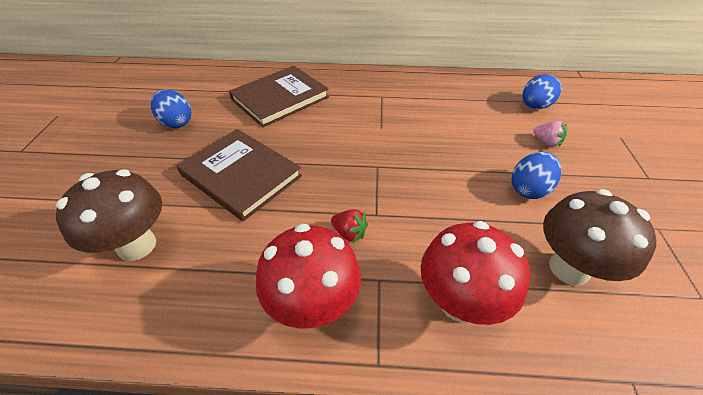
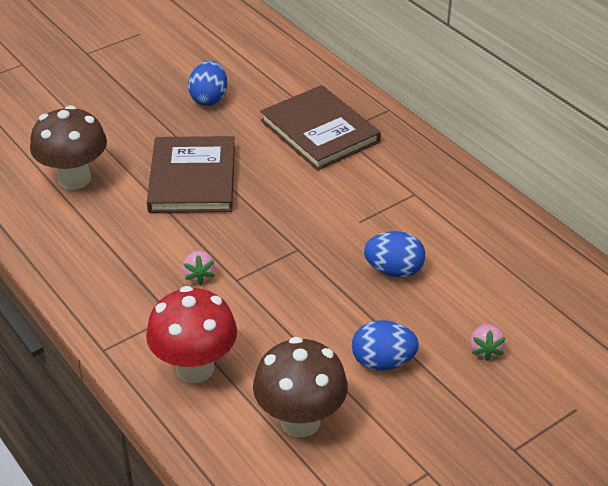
camera: 50 degrees right, 5 degrees down
(280, 98) = (319, 131): brown book -> brown book turned 45 degrees clockwise
(313, 305) = (116, 294): red mushroom -> none
(349, 233) = (199, 275): red strawberry -> pink strawberry
(534, 106) = (551, 317): blue egg -> blue egg (394, 270)

